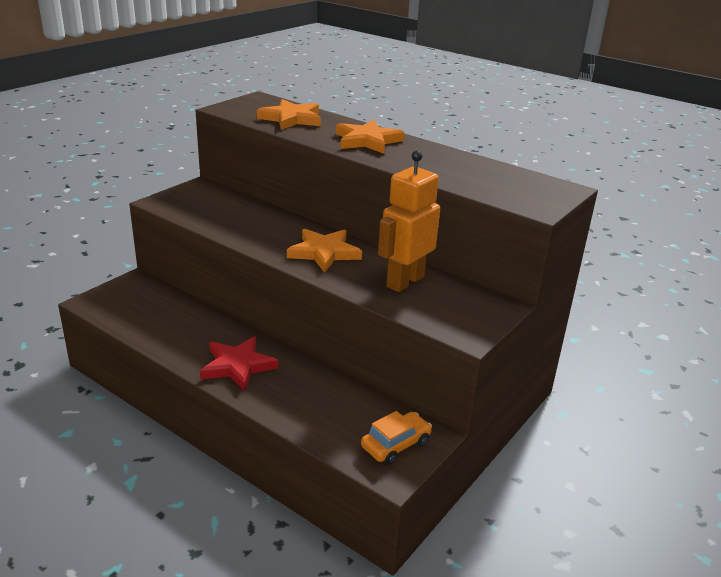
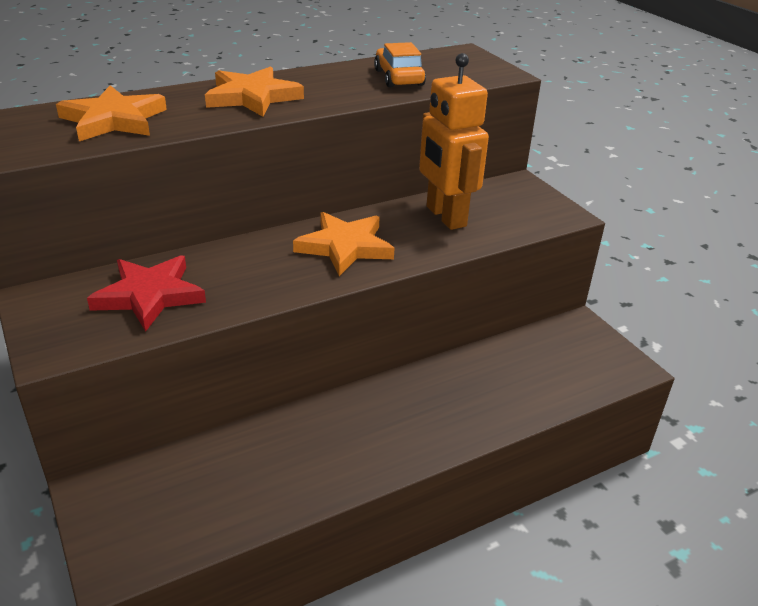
camera: 65 degrees left, 5 degrees up
(237, 366) = (399, 429): red star -> red star (149, 295)
(396, 445) = (588, 351): orange car -> orange car (398, 78)

